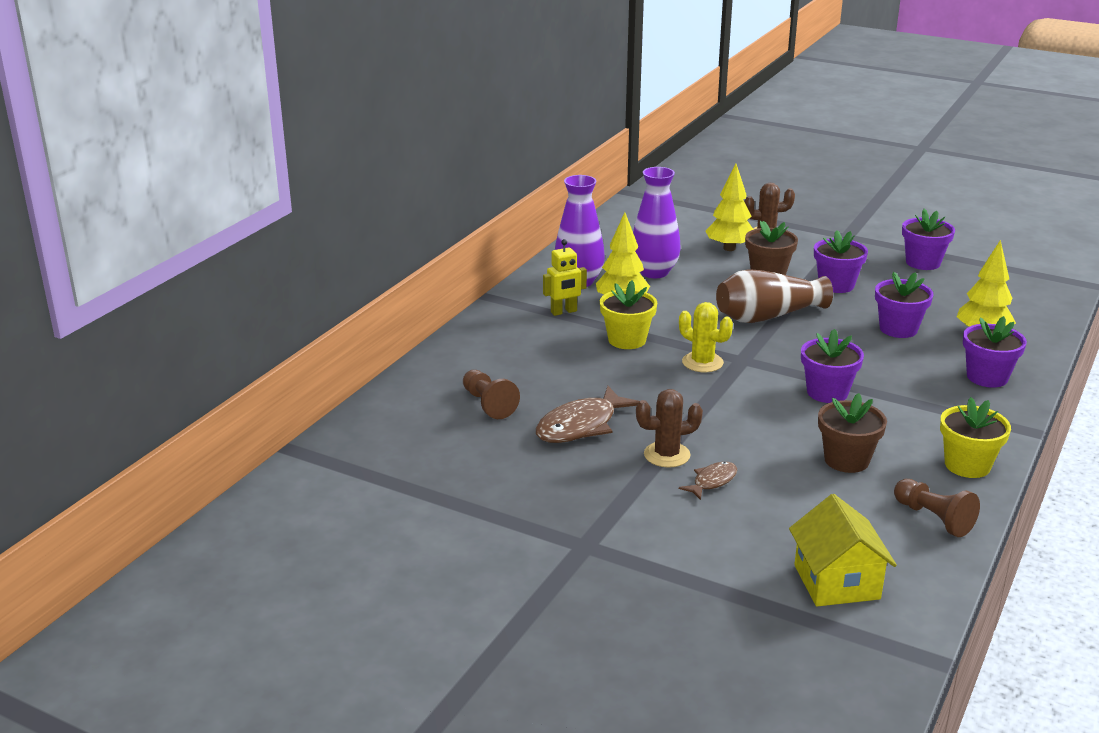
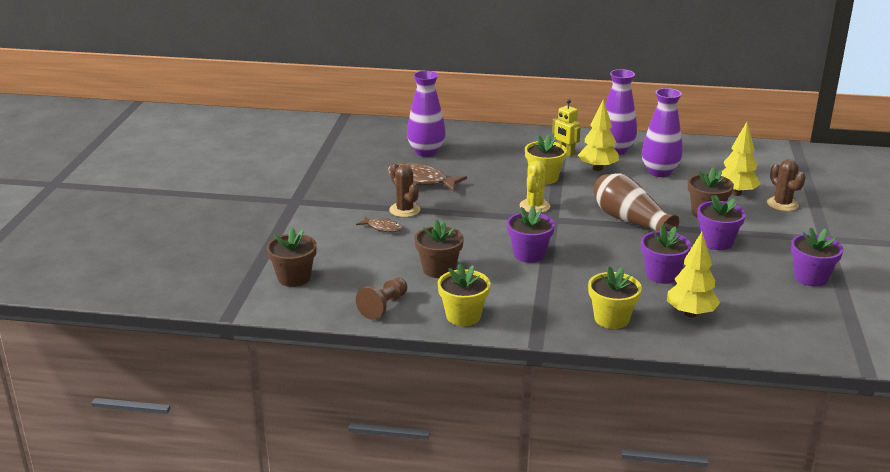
camera: 70 degrees right, 0 degrees up
(488, 404) = (426, 152): brown pawn -> purple vase
(836, 582) = (294, 278): yellow house -> brown flower pot
(987, 377) = (611, 319): purple flower pot -> yellow flower pot

